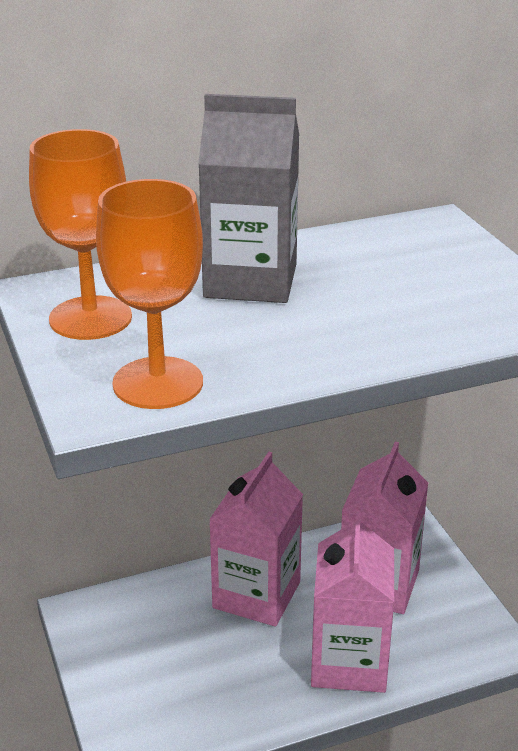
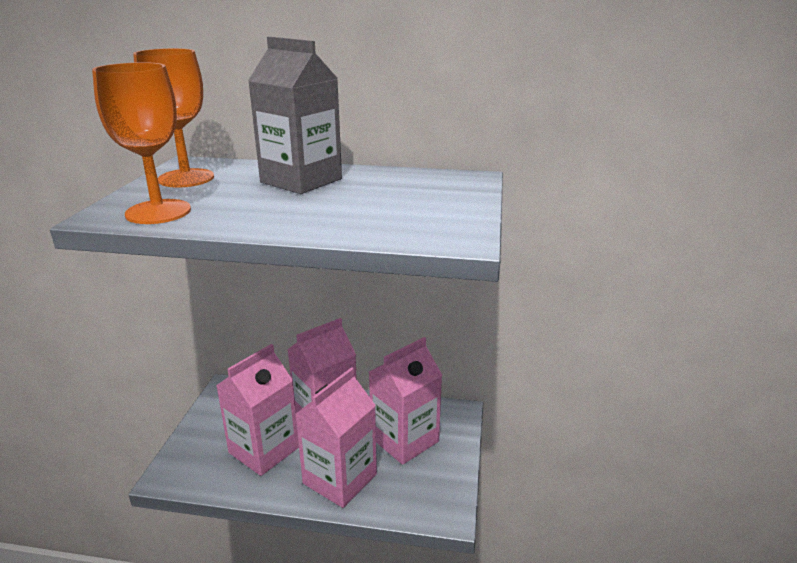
camera: 30 degrees right, 5 degrees down
(221, 669) = (264, 450): none -> pink carton

